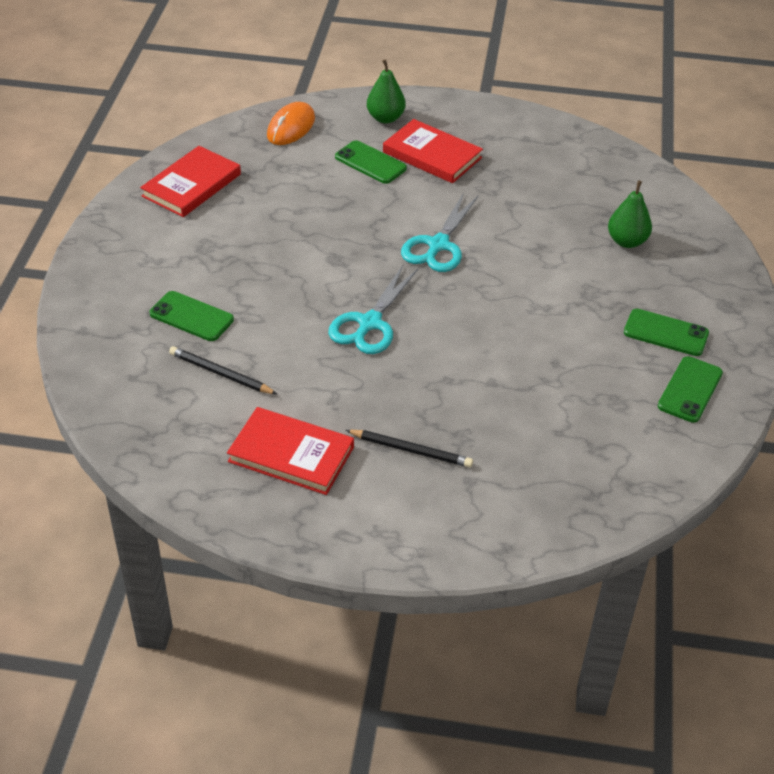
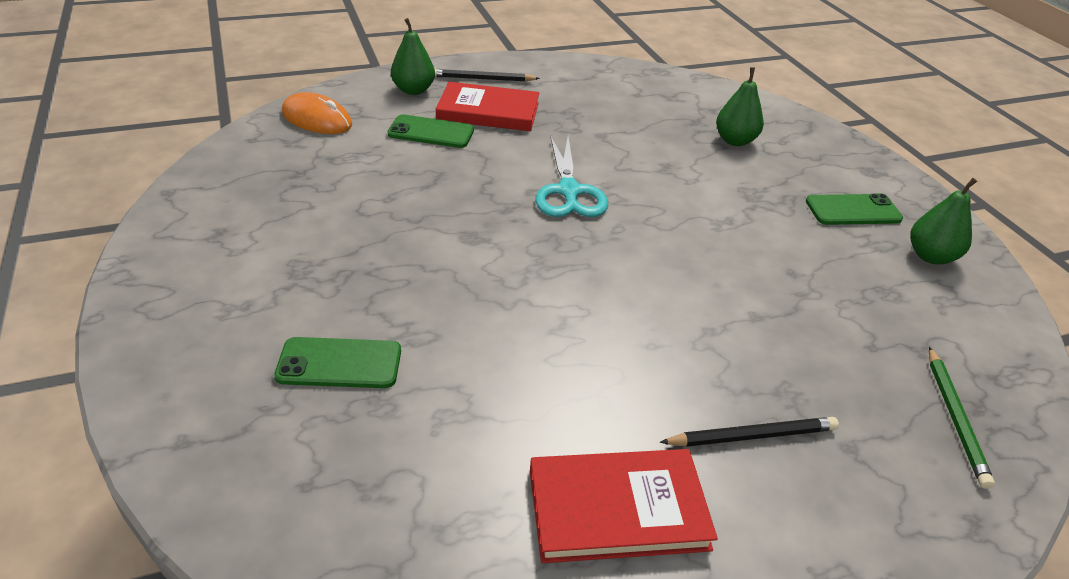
camera: 30 degrees left, 5 degrees down
(192, 185) = (235, 204): red book -> none
(221, 373) = (435, 428): black pencil -> black pencil (482, 79)
(291, 127) = (317, 119): orange mouse -> orange mouse turned 60 degrees counterclockwise
(369, 323) = (569, 296): turquoise scissors -> none
(565, 494) = (954, 417): none -> green pencil
(690, 390) = (930, 256): green phone -> green pear

